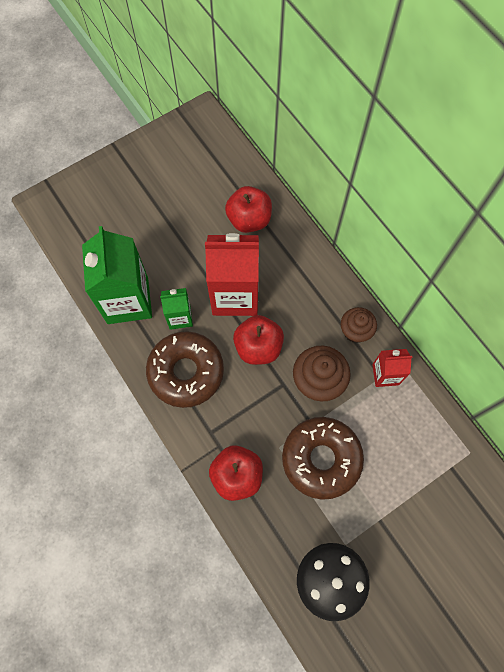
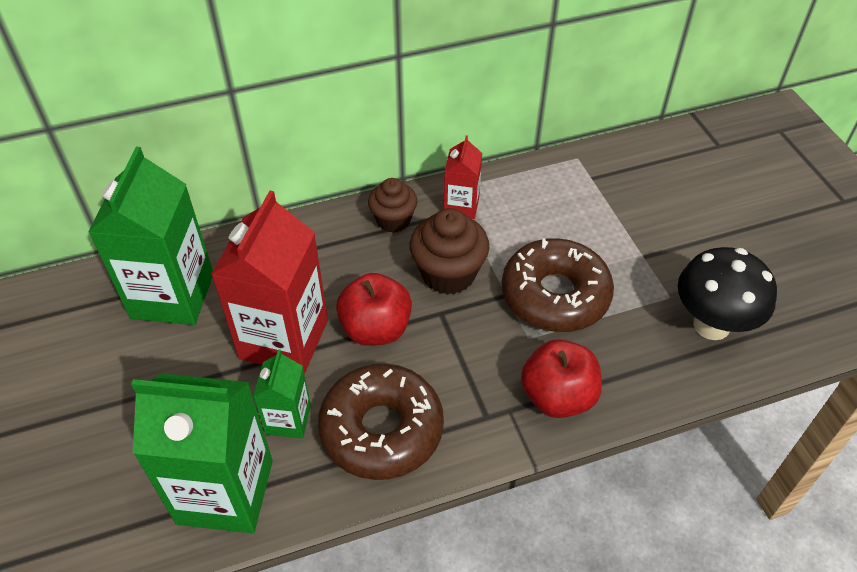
camera: 75 degrees left, 20 degrees down
(249, 219) = (172, 296): red apple -> green carton

